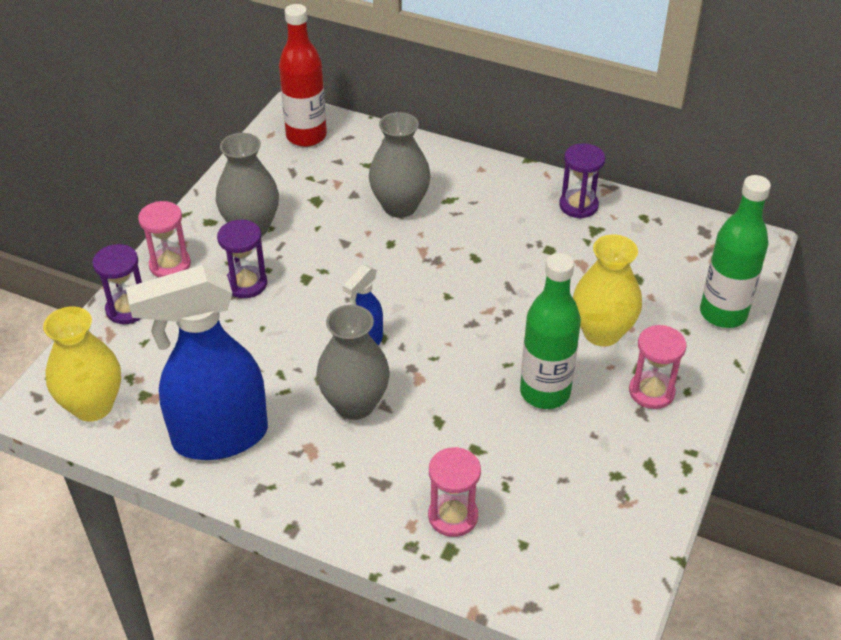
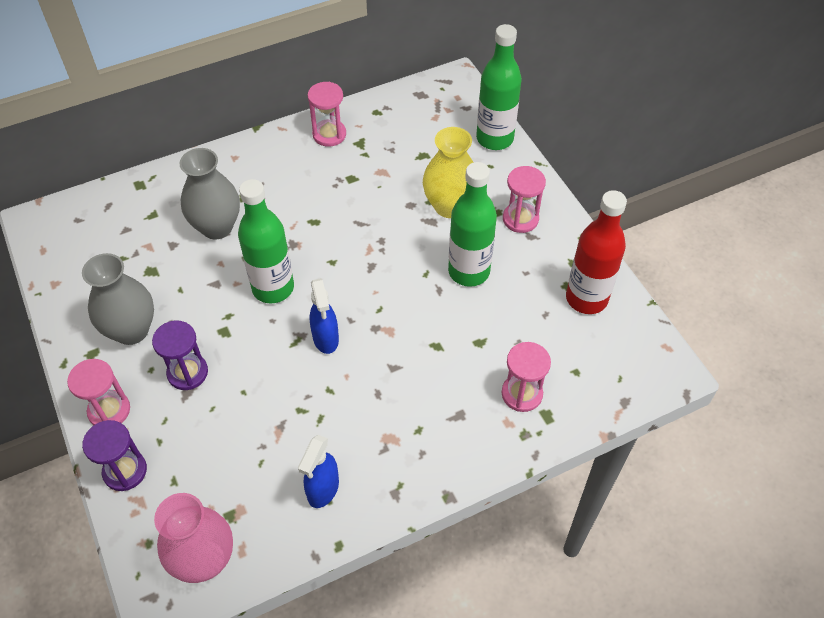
camera: 50 degrees left, 10 degrees up
(93, 406) = (204, 560): yellow vase -> pink vase
(219, 437) = (323, 490): blue spray bottle -> blue spray bottle, size x0.48
(306, 136) = (74, 230): red bottle -> red bottle (586, 298)
(354, 404) = (375, 383): grey vase -> none
(379, 278) = (273, 288): none -> green bottle
(578, 205) = (329, 134): purple hourglass -> pink hourglass

